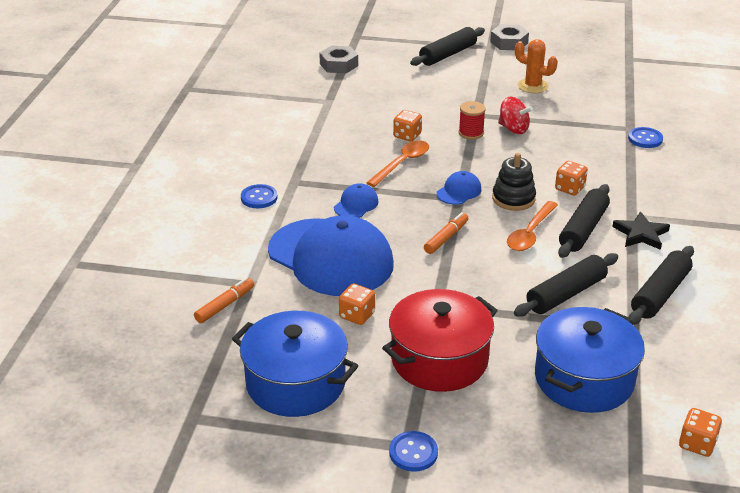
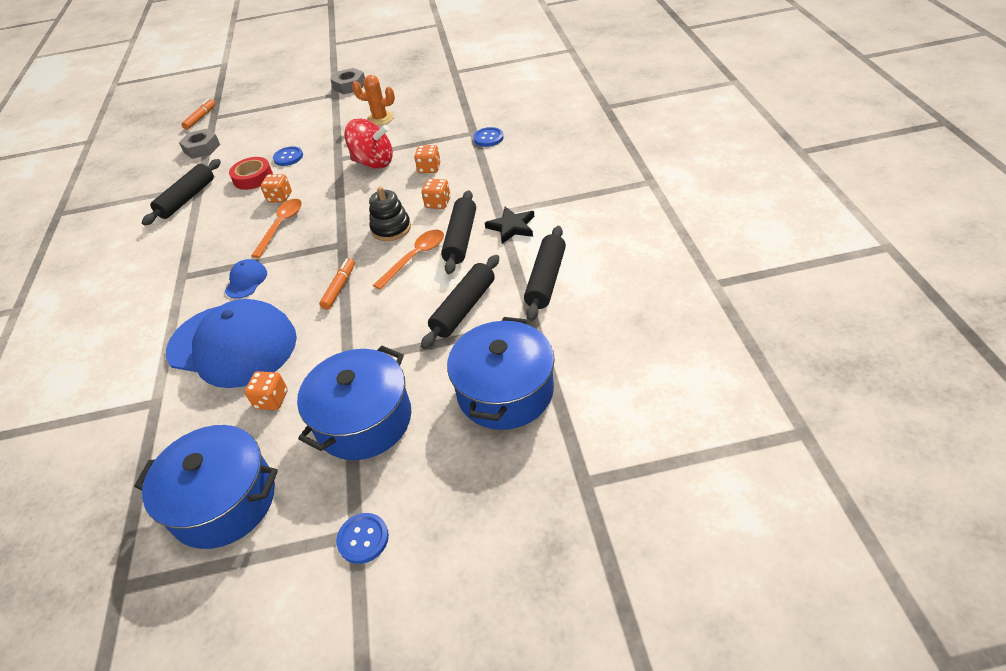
camera: 15 degrees left, 10 degrees up
(225, 305) = (133, 436): orange marker -> orange marker (200, 118)
(259, 198) = (149, 304): blue button -> blue button (288, 157)
(384, 108) = (253, 178): none -> red tape
(439, 359) = (364, 420): red pot -> blue pot
(448, 54) = (299, 111): black rolling pin -> black rolling pin (187, 199)
(459, 191) = (340, 237): blue cap -> none
(471, 133) = (337, 177): red spool -> none
(513, 129) = (374, 162): red spinning top -> red spinning top, size x1.50
(530, 233) = (415, 258): orange spoon -> orange spoon turned 150 degrees counterclockwise
(697, 444) = (627, 423): orange dice -> orange dice (429, 168)

